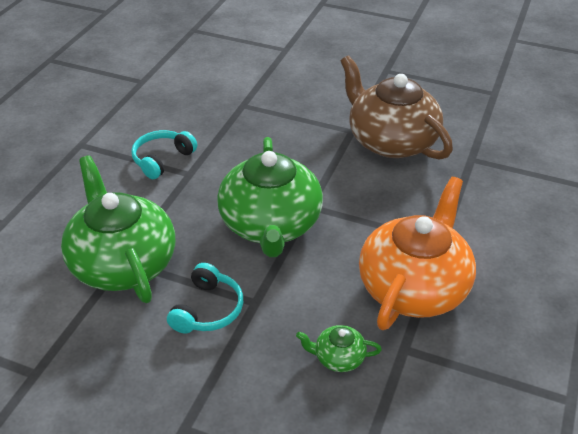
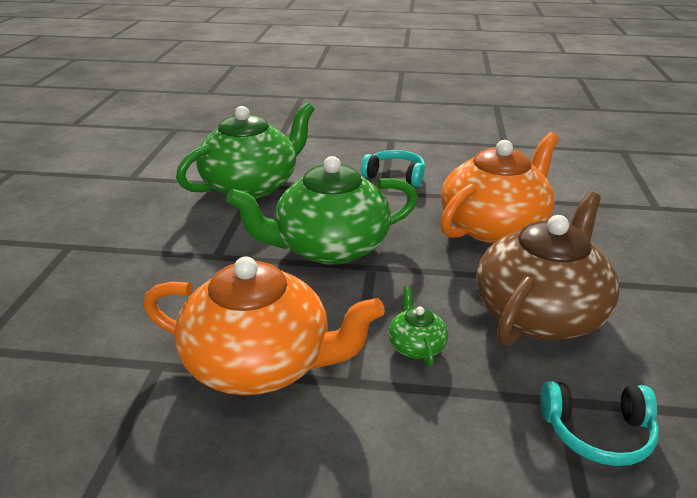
camera: 75 degrees right, 10 degrees down
(208, 309) = (203, 233): turquoise headphones -> turquoise headphones (598, 433)
(277, 128) = (494, 226): none -> orange teapot
(338, 357) = (145, 317): green teapot -> green teapot (416, 346)

